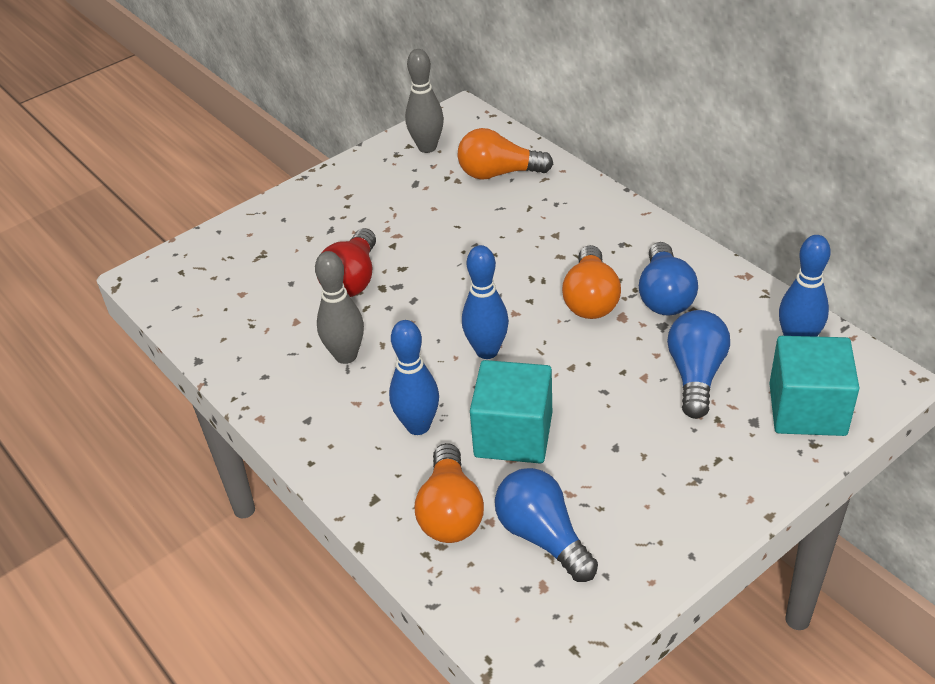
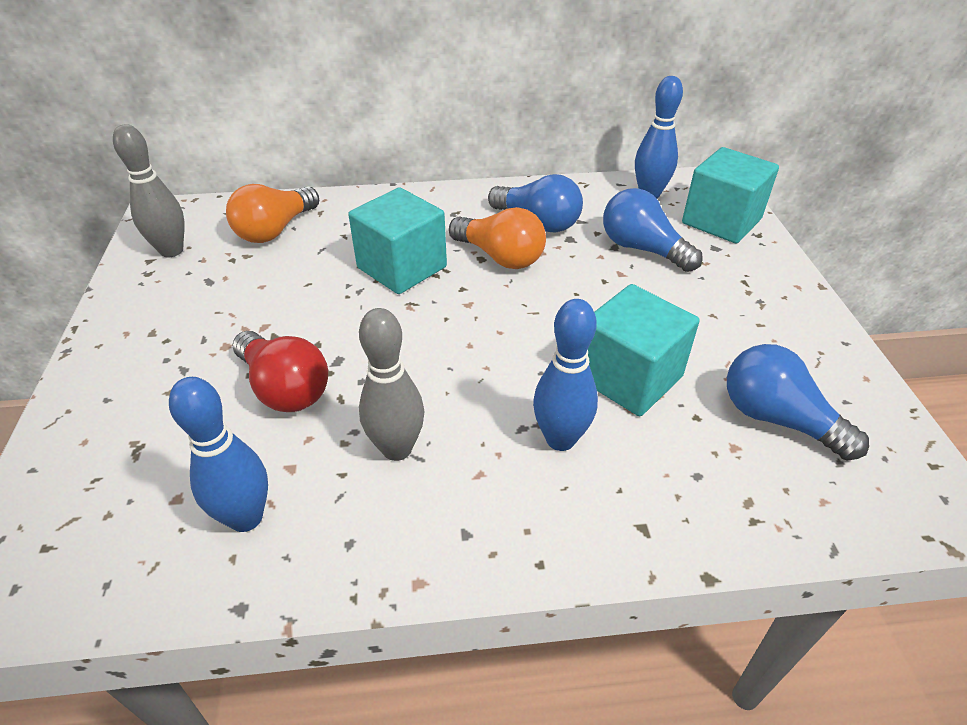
camera: 60 degrees left, 0 degrees up
(450, 512) = (704, 471): orange light bulb -> none
(487, 351) = (500, 343): blue bowling pin -> blue bowling pin (246, 517)
(521, 257) = (402, 267): none -> turquoise cube
(543, 536) = (777, 419): blue light bulb -> blue light bulb turned 45 degrees clockwise

